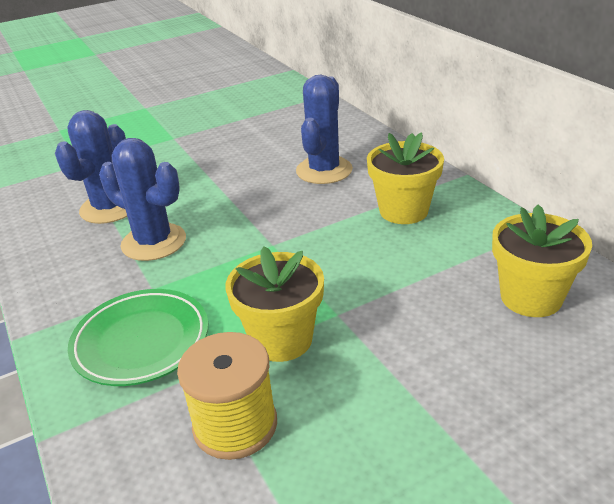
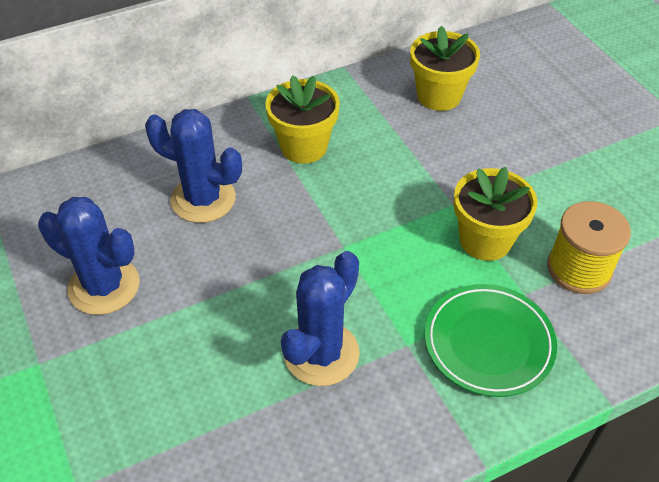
camera: 90 degrees left, 15 degrees up
(110, 208) = (229, 416): blue cactus -> blue cactus (104, 286)

